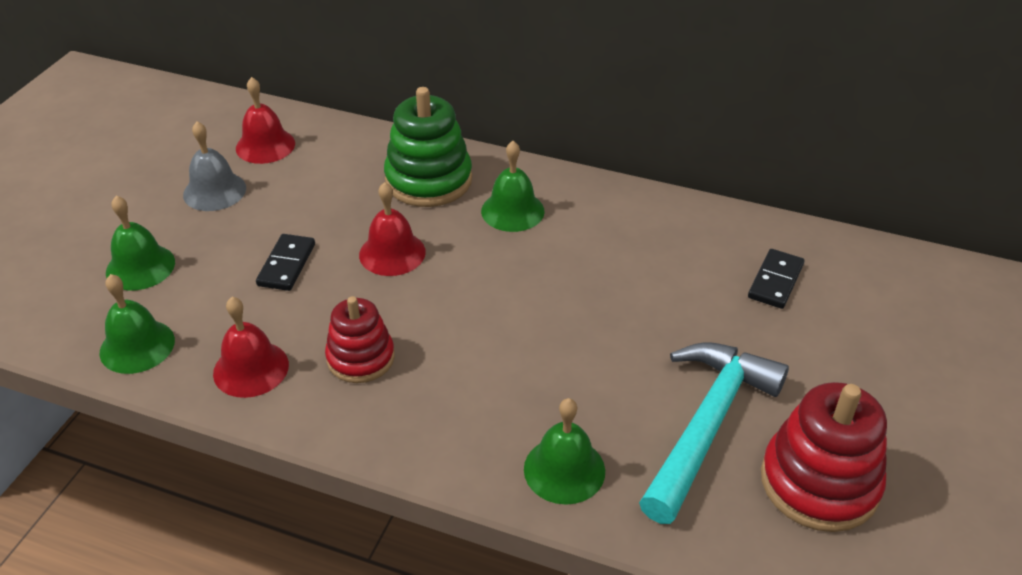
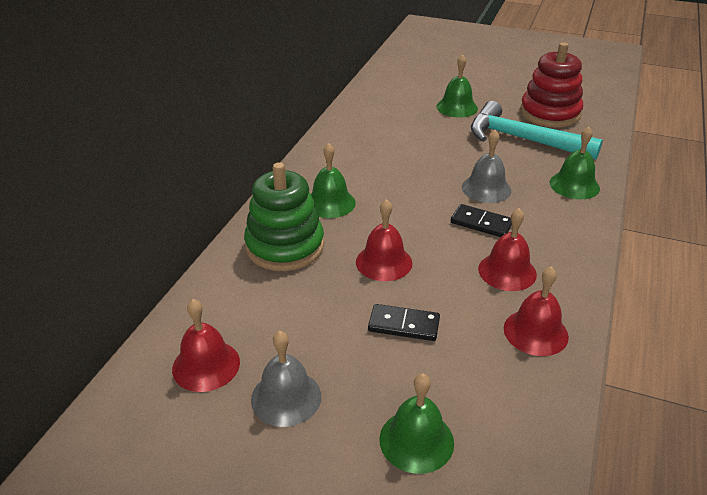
camera: 90 degrees left, 5 degrees down
(137, 346) = (530, 417): green bell -> green bell (457, 107)
(360, 358) = (507, 271): red stacking toy -> red bell
(550, 359) = (486, 188): none -> grey bell
(775, 281) = (401, 111): black domino -> black domino (481, 223)

